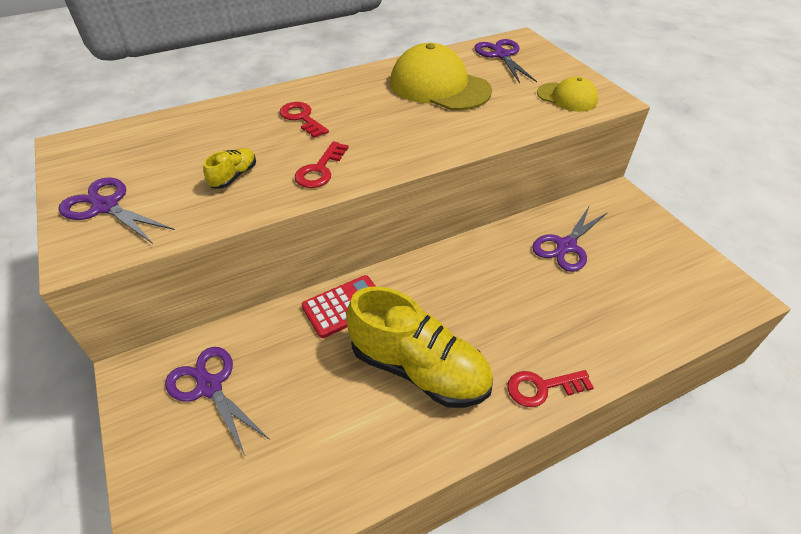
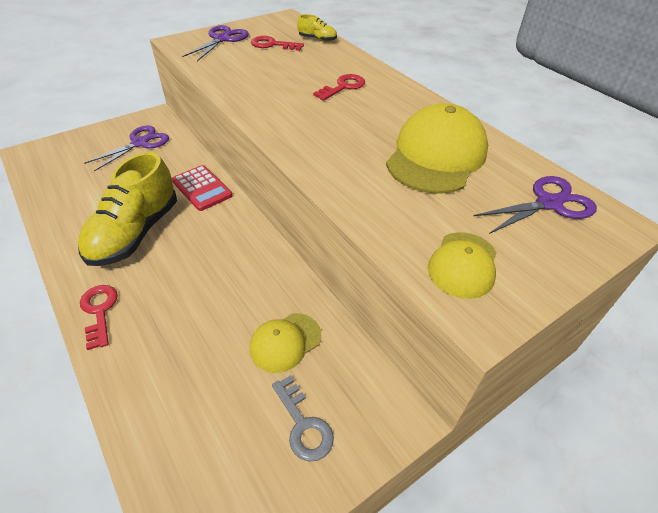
camera: 80 degrees right, 0 degrees up
(234, 176) = (256, 72): yellow shoe -> yellow shoe (317, 39)
(320, 169) = (269, 103): red key -> red key (273, 45)
(566, 246) = (285, 342): purple scissors -> yellow cap
(635, 241) = (303, 424): none -> grey key

